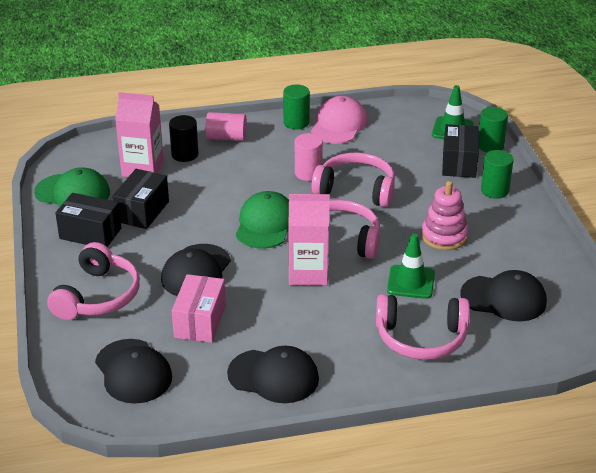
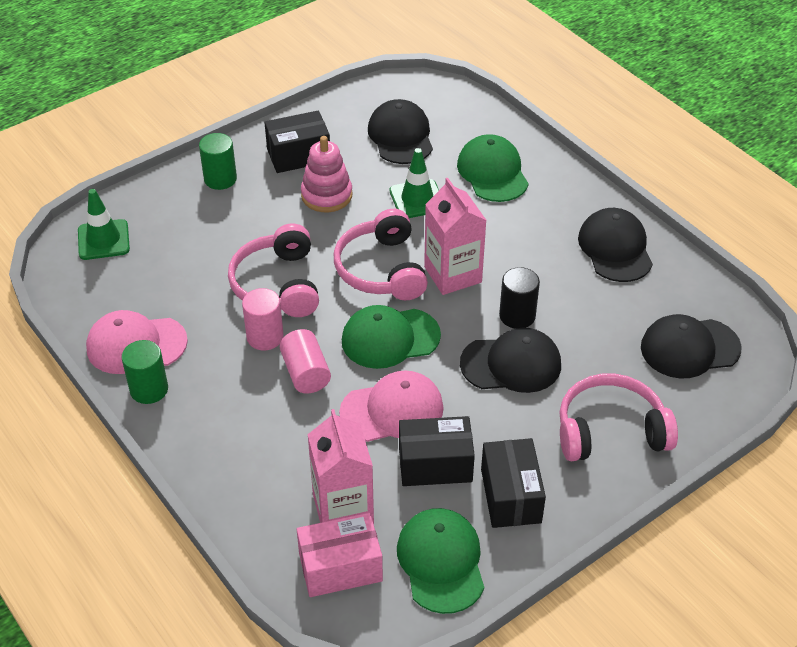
camera: 115 degrees left, 10 degrees up
(133, 371) = (689, 348): black cap -> black cap turned 135 degrees counterclockwise
(185, 154) = (285, 477): black cylinder -> black cylinder (517, 316)
(200, 207) = (392, 410): none -> pink cap
(200, 321) = (584, 328): pink box -> pink box (340, 567)
(226, 137) = (220, 449): pink cylinder -> pink cylinder (306, 373)
(421, 338) = (492, 172): pink headphones -> green cap
(459, 163) = (178, 217): black box -> black box (298, 155)
(490, 146) = (127, 201): green cylinder -> none

